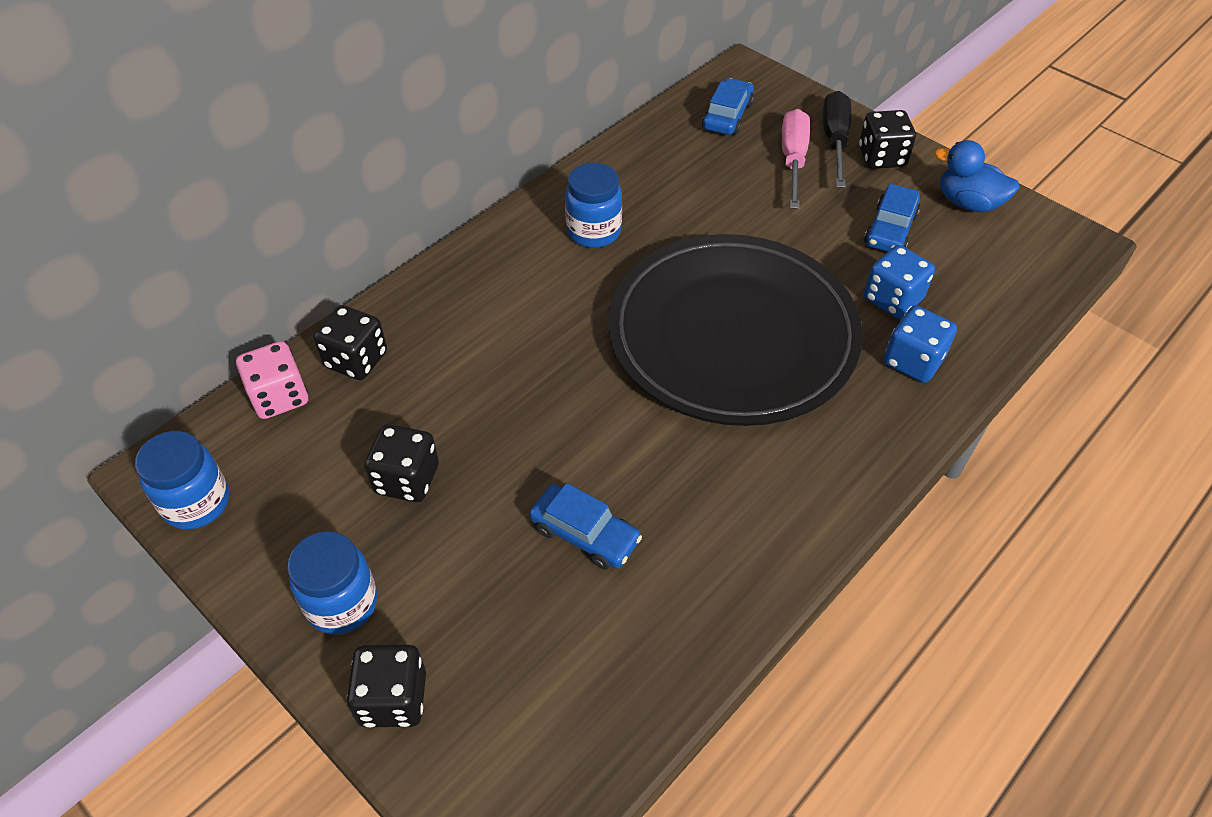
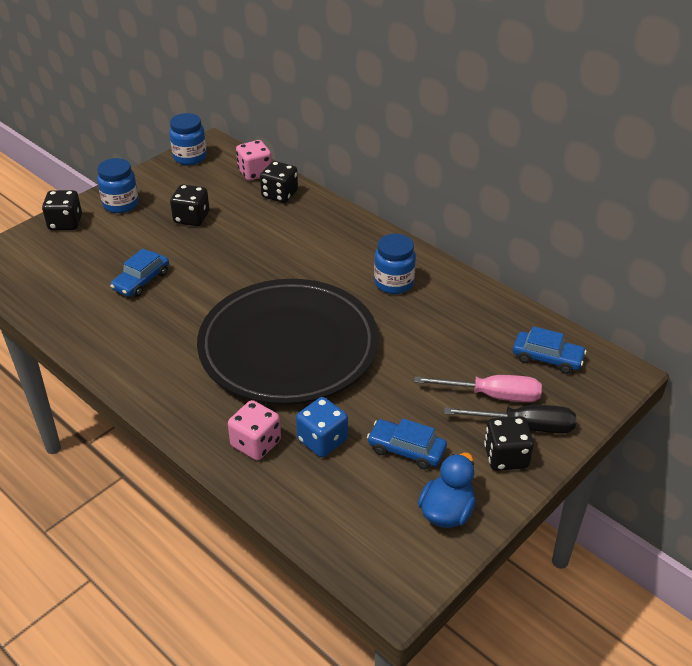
camera: 90 degrees right, 10 degrees down
(913, 361) = (256, 443): blue dice -> pink dice

